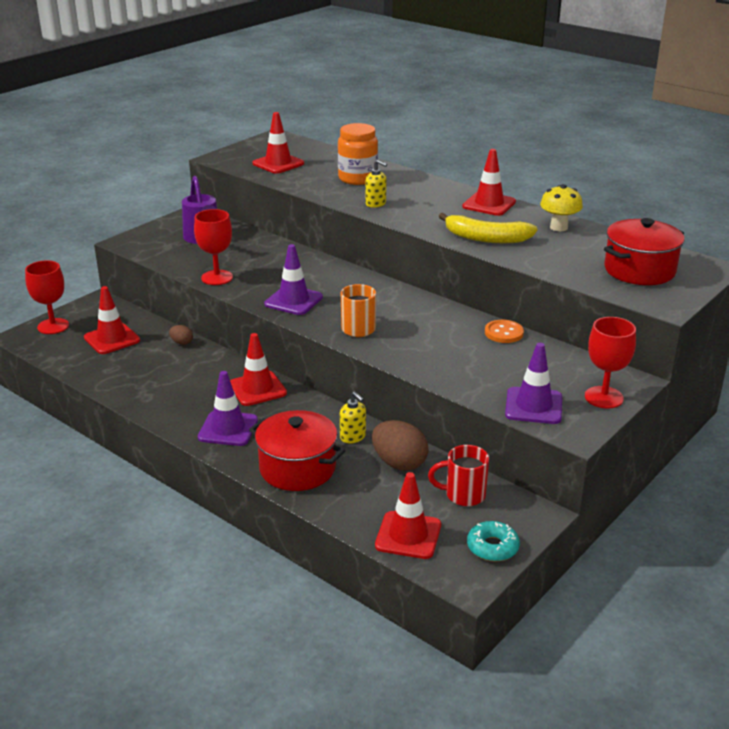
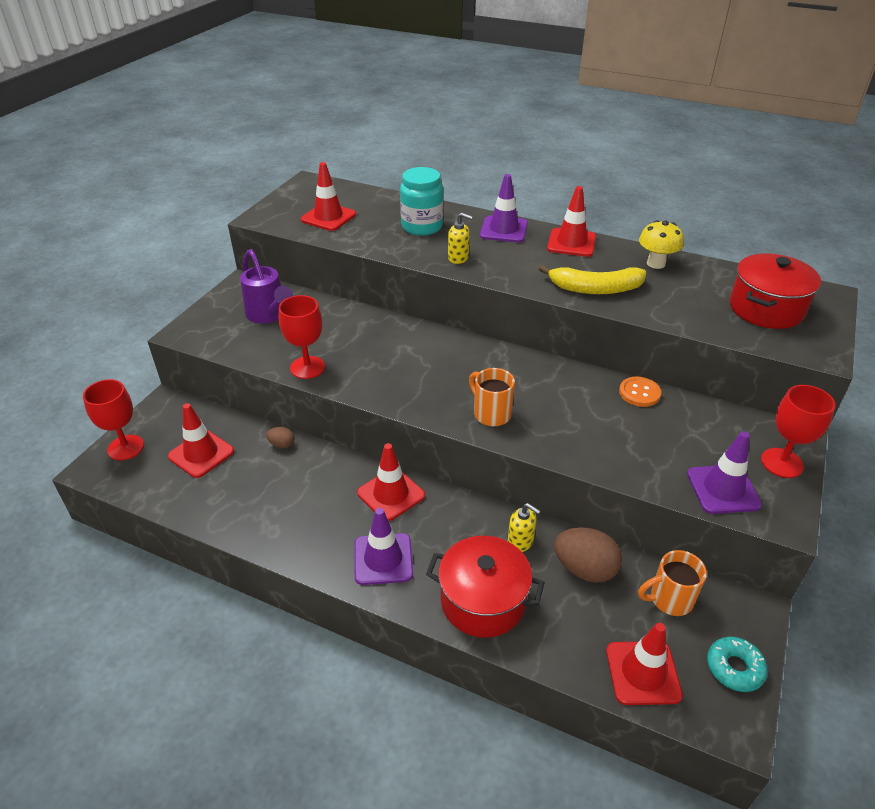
camera: 15 degrees left, 10 degrees up
(293, 301) = (405, 386): purple traffic cone -> purple traffic cone (504, 230)
(357, 179) = (422, 227): orange jar -> turquoise jar
(463, 495) = (669, 599): red mug -> orange mug

